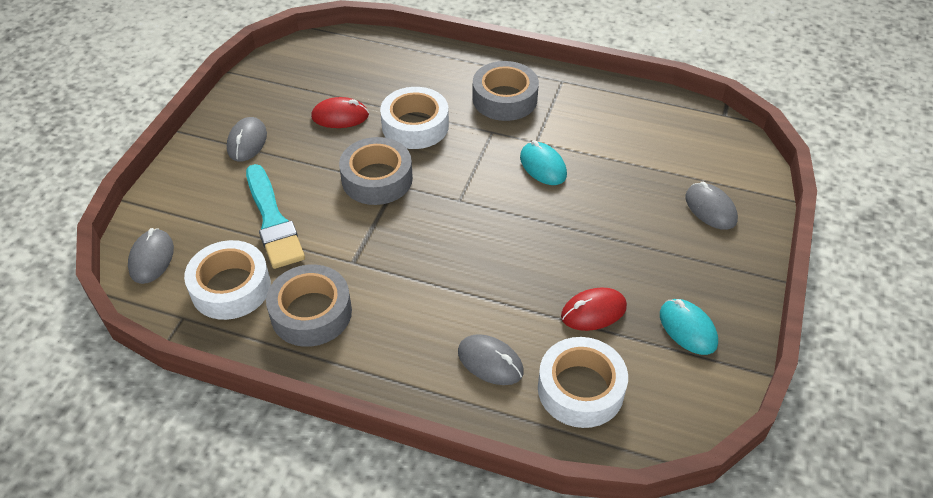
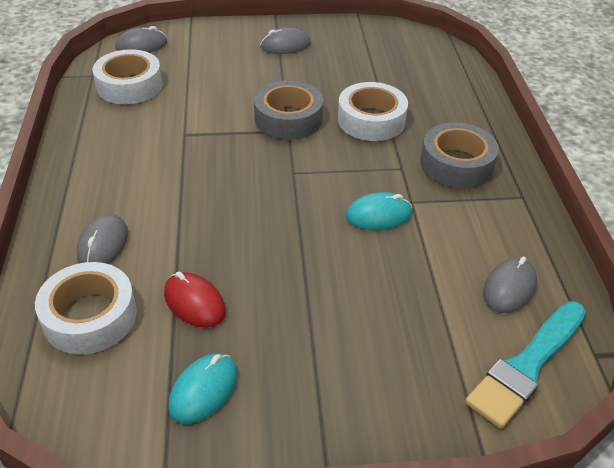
camera: 65 degrees right, 5 degrees down
(273, 221) = (207, 83): turquoise brush -> turquoise brush (527, 366)
(311, 313) = (120, 129): grey tape -> none
(340, 116) = (350, 78): red mouse -> none
(543, 166) = (378, 215): turquoise mouse -> turquoise mouse turned 45 degrees clockwise
(710, 209) = (409, 374): grey mouse -> grey mouse (509, 288)

